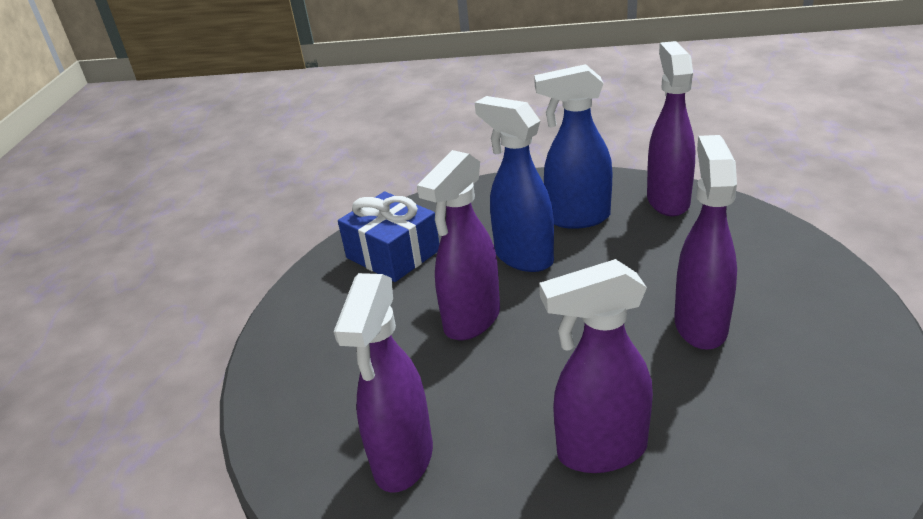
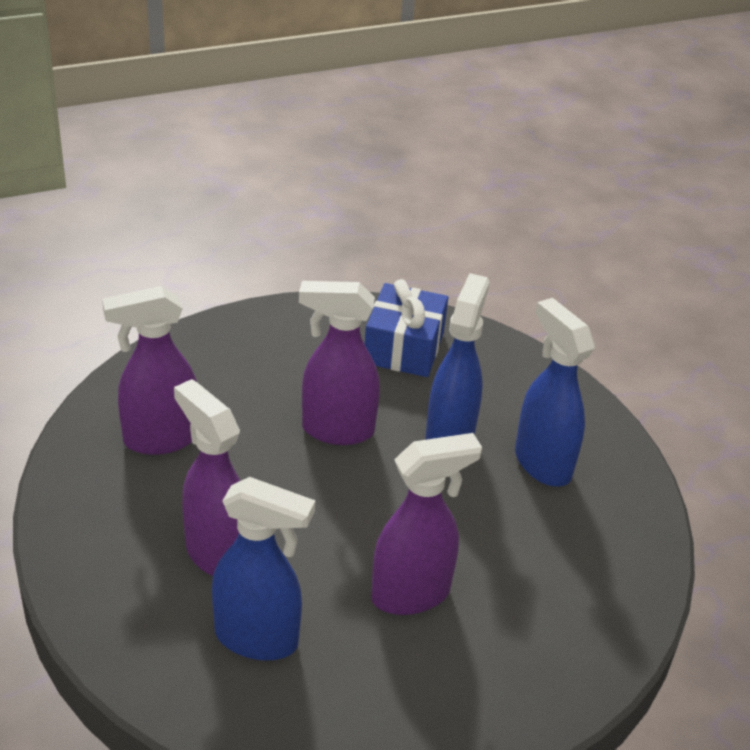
camera: 55 degrees right, 5 degrees up
(667, 201) = (623, 532): purple spray bottle -> none
(731, 446) = (258, 639): none -> blue spray bottle

